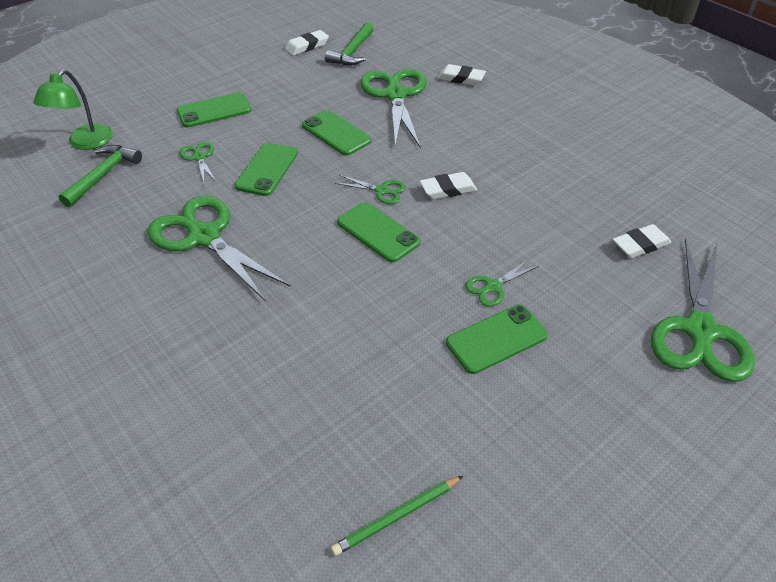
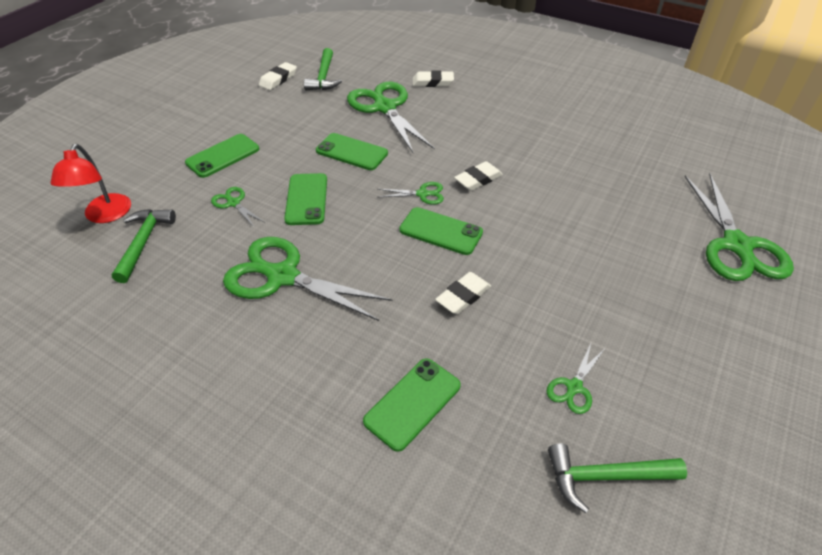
camera: 20 degrees left, 0 degrees up
(85, 143) = (105, 215): green lamp -> red lamp
(397, 516) = (605, 477): green pencil -> green hammer
(493, 287) = (564, 253): green scissors -> green scissors (574, 387)
(496, 339) = (593, 297): green phone -> green phone (413, 403)
(640, 245) = (654, 188): white eraser -> white eraser (463, 296)

